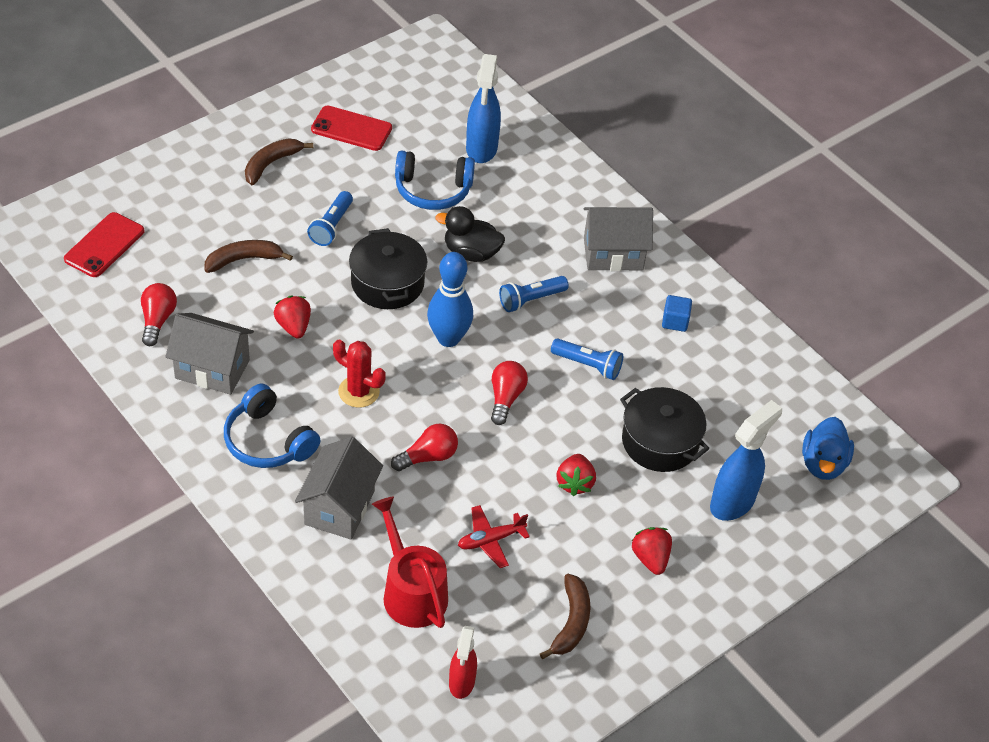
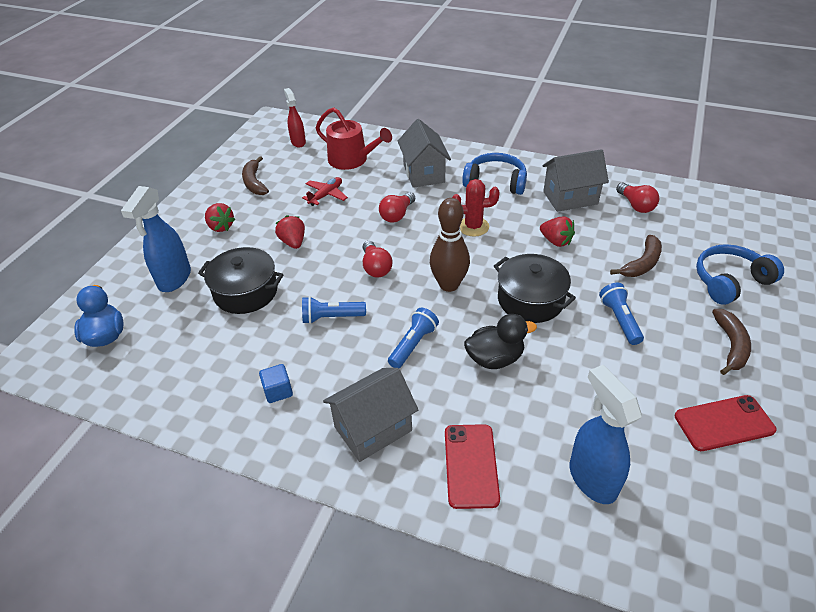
camera: 155 degrees right, 5 degrees down
(104, 245) = (732, 227): red phone -> red phone (471, 465)
(433, 190) = (584, 400): blue headphones -> blue headphones (730, 281)
(448, 338) = (449, 285): blue bowling pin -> brown bowling pin

